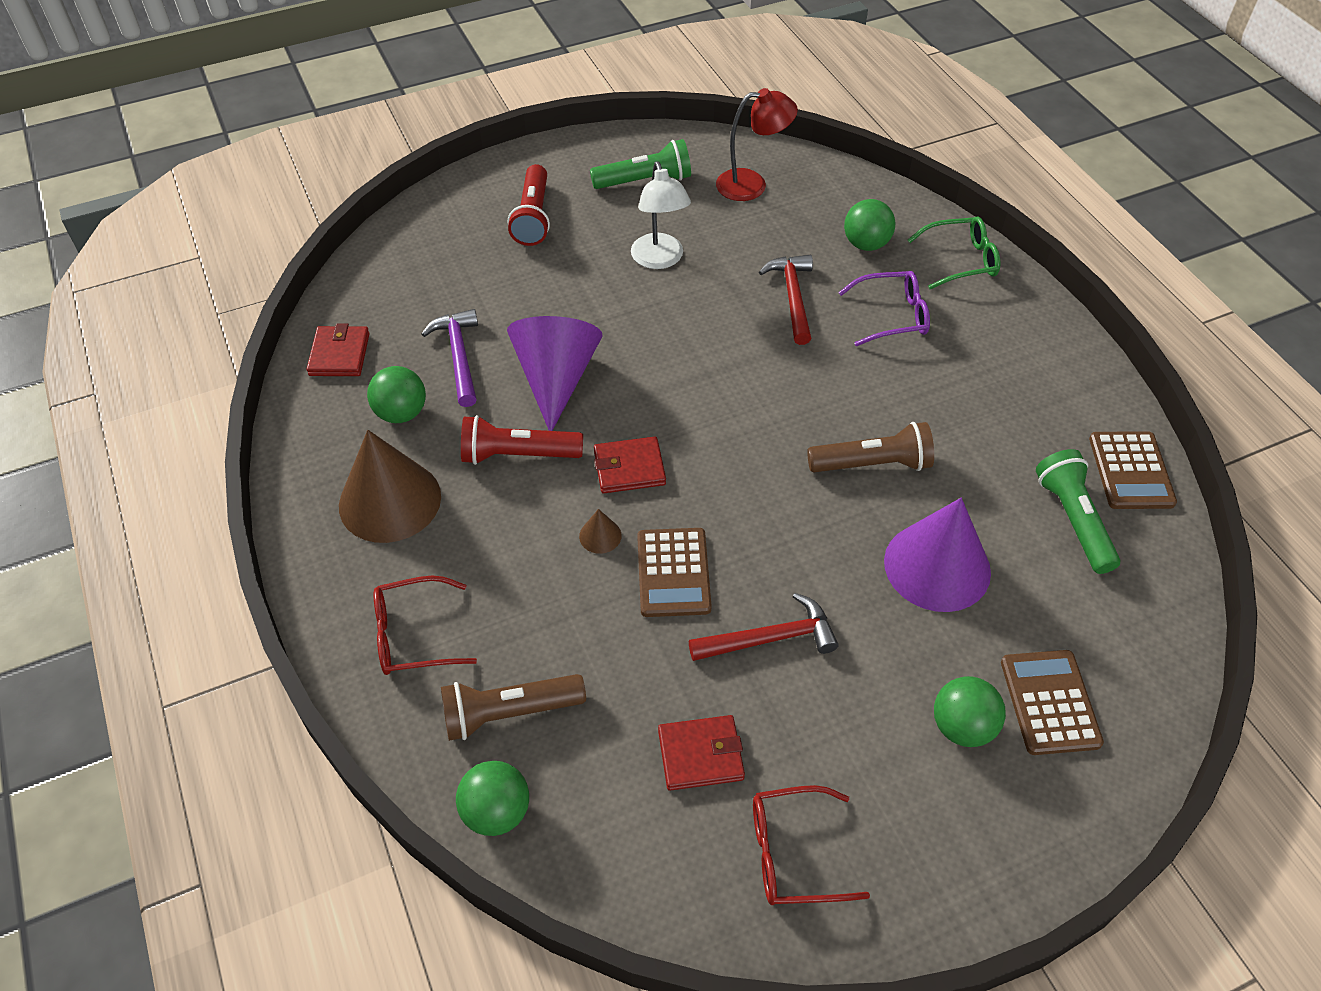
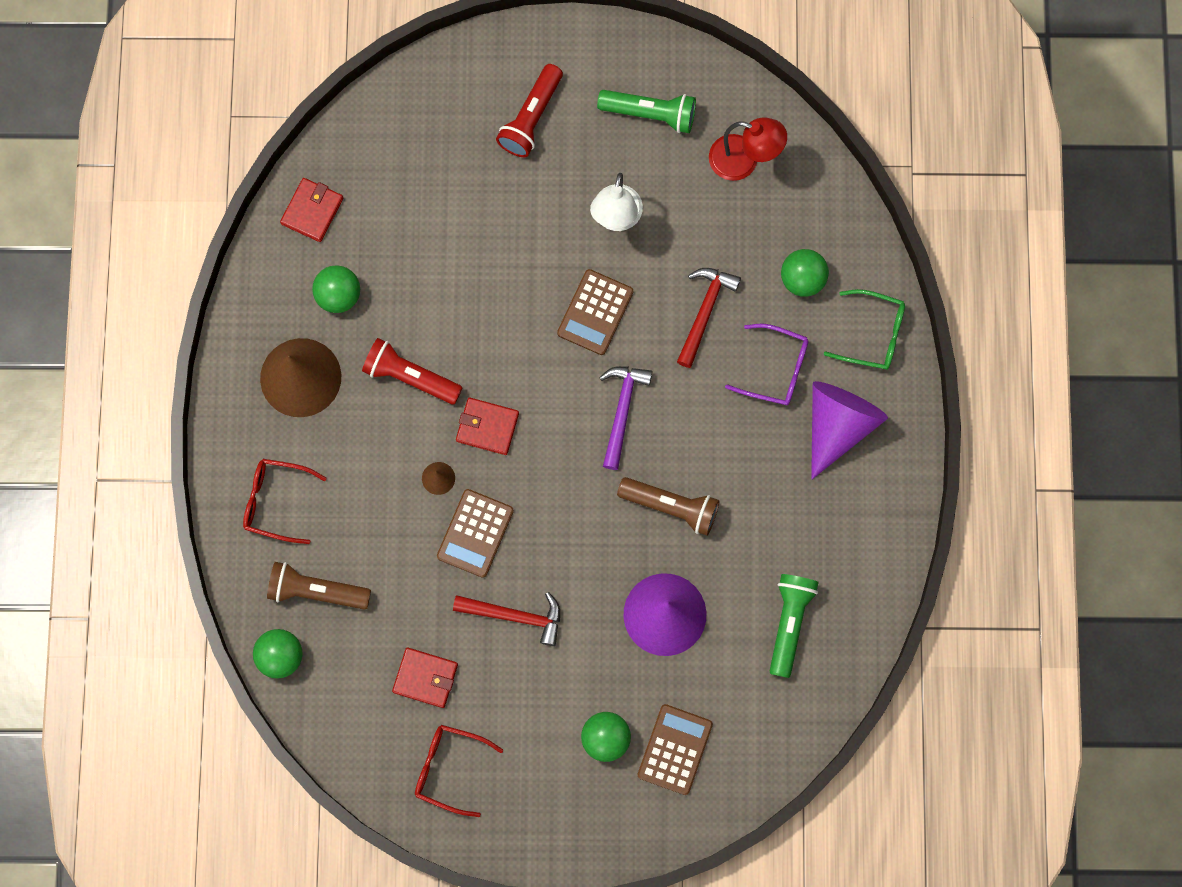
camera: 25 degrees right, 25 degrees up
(458, 356) = (404, 255): purple hammer -> purple hammer (622, 411)
(556, 379) = (471, 314): purple cone -> purple cone (838, 425)
(1131, 471) = (863, 602): brown calculator -> brown calculator (595, 312)

